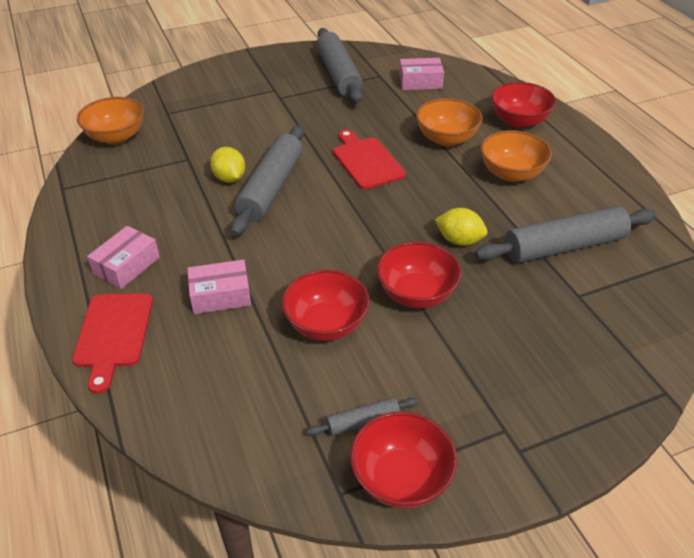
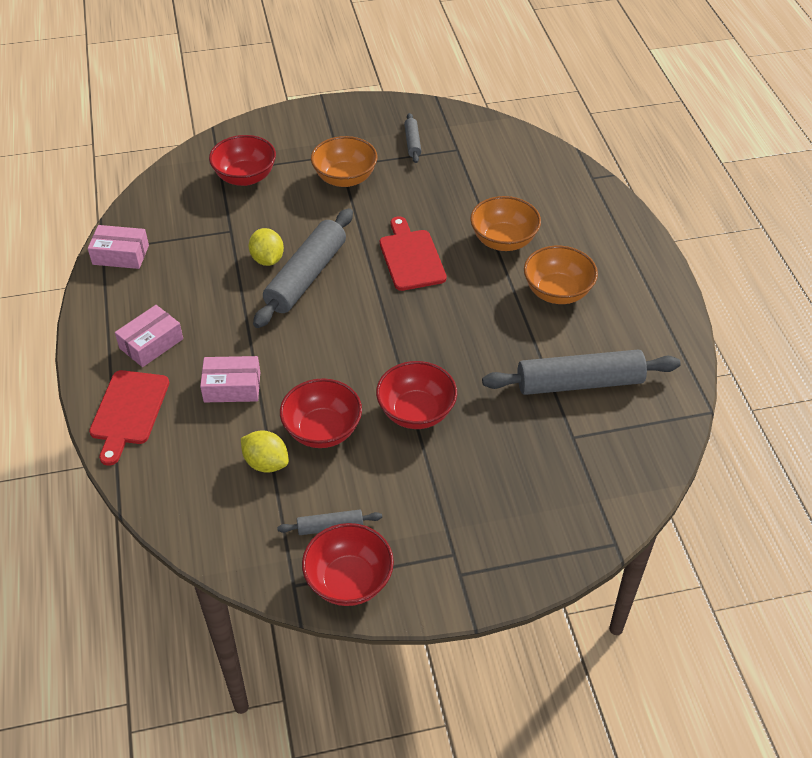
camera: 10 degrees right, 5 degrees up
(116, 137) = (164, 195): orange bowl -> orange bowl (345, 178)
(338, 74) = (412, 142): grey rolling pin -> grey rolling pin, size x0.47
(420, 82) = (499, 163): pink box -> pink box (120, 255)
(459, 240) = (476, 361): yellow lemon -> yellow lemon (266, 463)
(519, 121) = (590, 228): red bowl -> red bowl (245, 177)

